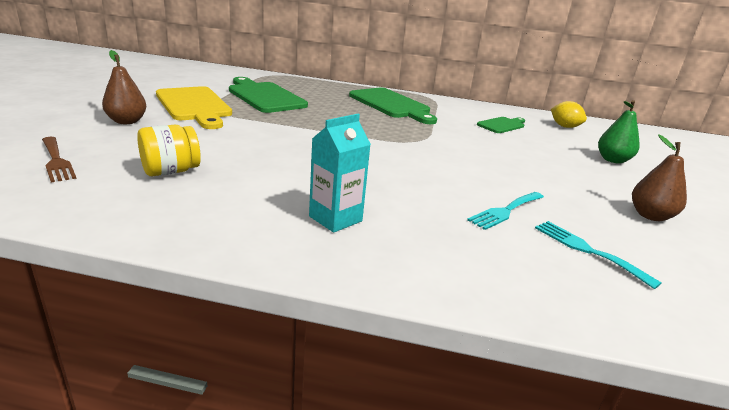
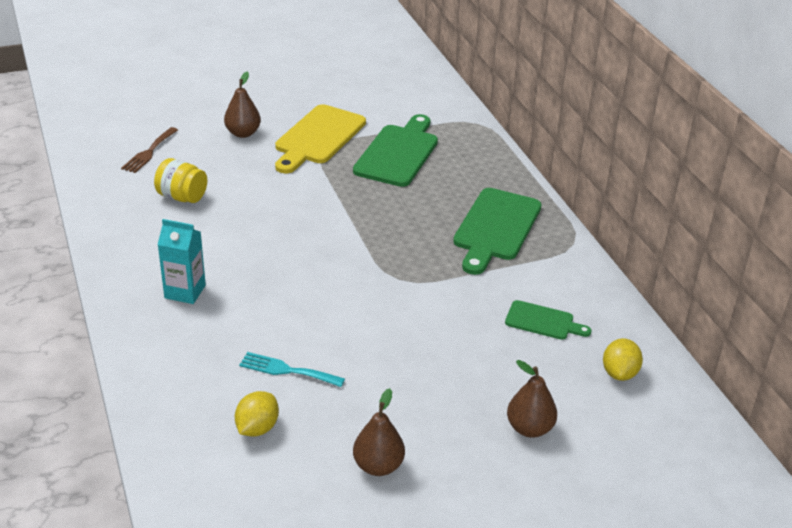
camera: 60 degrees right, 10 degrees up
(587, 250) = (257, 428): turquoise fork -> yellow lemon
(612, 160) = (529, 428): green pear -> brown pear

